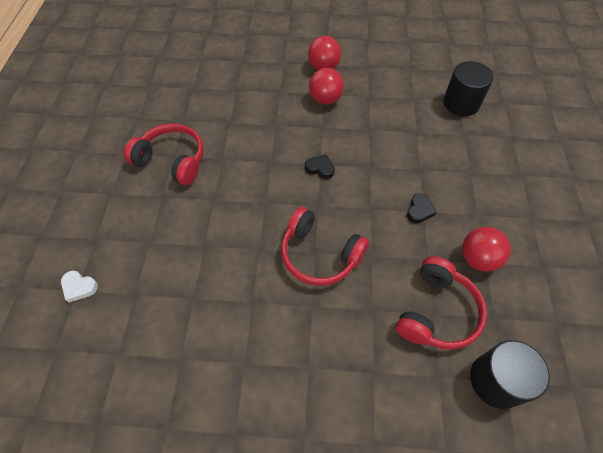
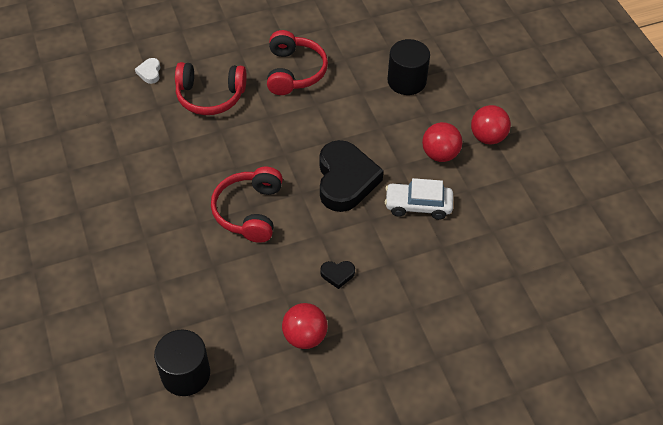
camera: 65 degrees right, 5 degrees down
(320, 168) = (345, 180): black heart -> black heart, size x2.40
(370, 131) = (418, 205): none -> white car
(436, 311) = (232, 314): red headphones -> red headphones (210, 96)
(461, 103) = (514, 278): black cylinder -> black cylinder (406, 81)

